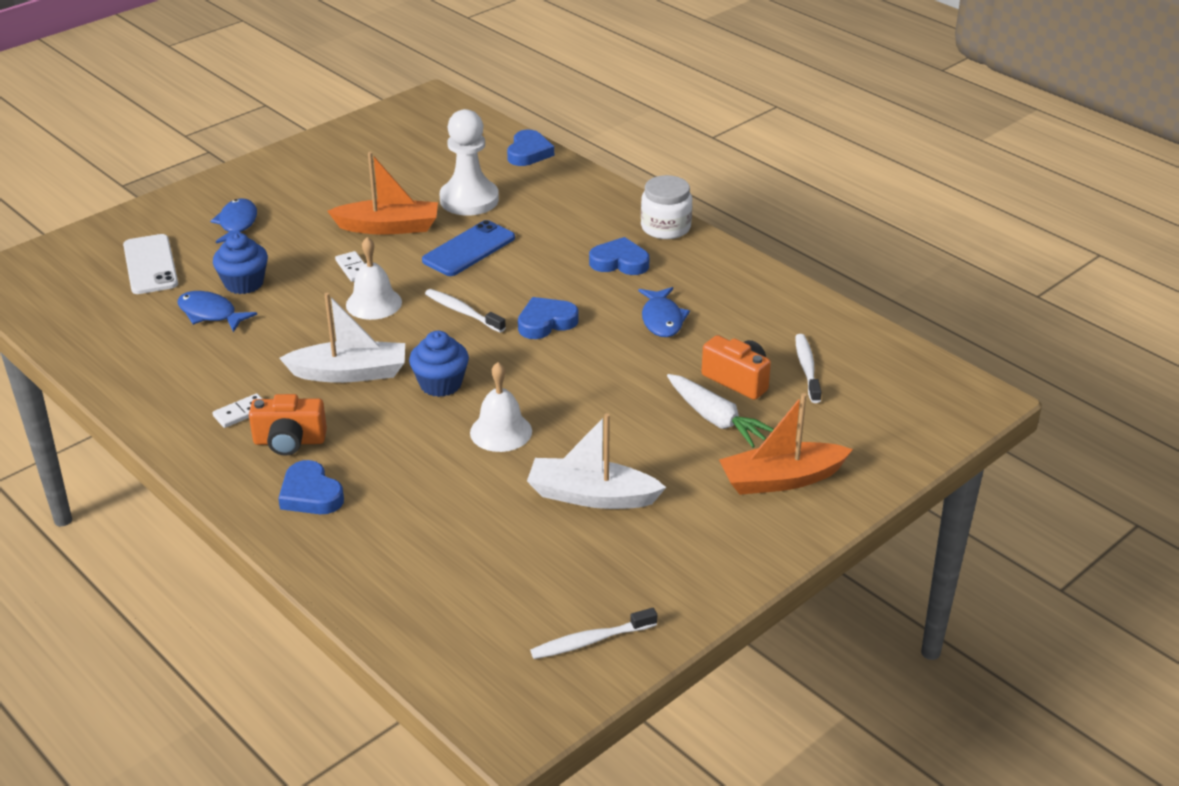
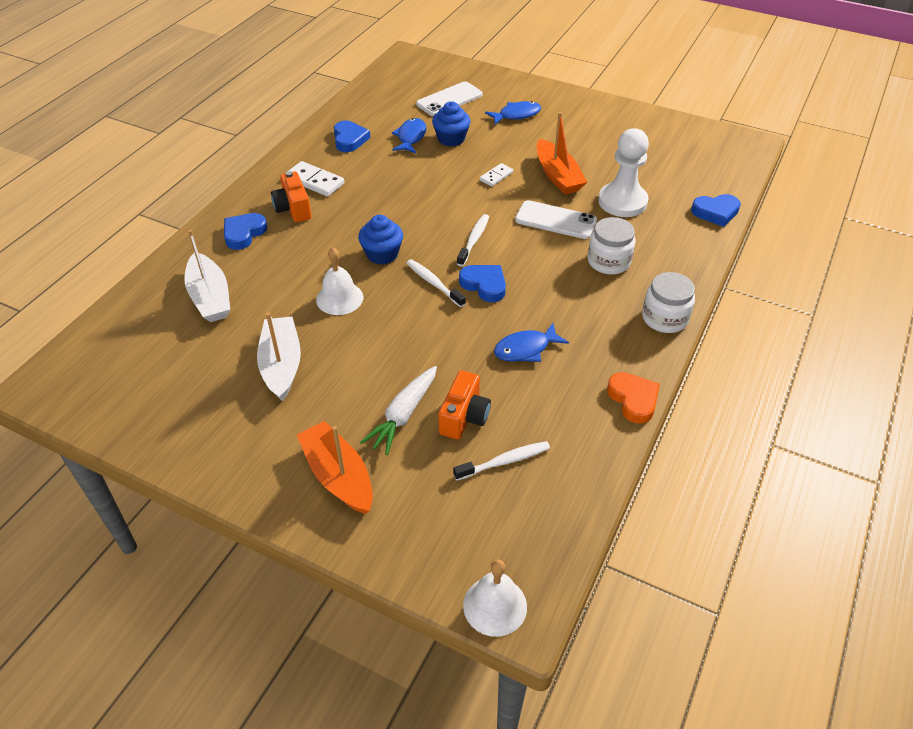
camera: 70 degrees right, 10 degrees up
(241, 413) = (314, 181): white domino -> white domino, size x1.65
(350, 373) = (375, 211): white boat -> white boat (210, 297)
(373, 303) = (460, 197): white bell -> white bell (495, 605)
(469, 249) = (555, 220): blue phone -> white phone
(561, 235) = (608, 261): none -> white jar
(590, 641) = (124, 404): white toothbrush -> white toothbrush (433, 283)
(619, 262) = (592, 304): blue heart -> blue heart (349, 139)
(763, 275) = (633, 399): none -> orange heart

